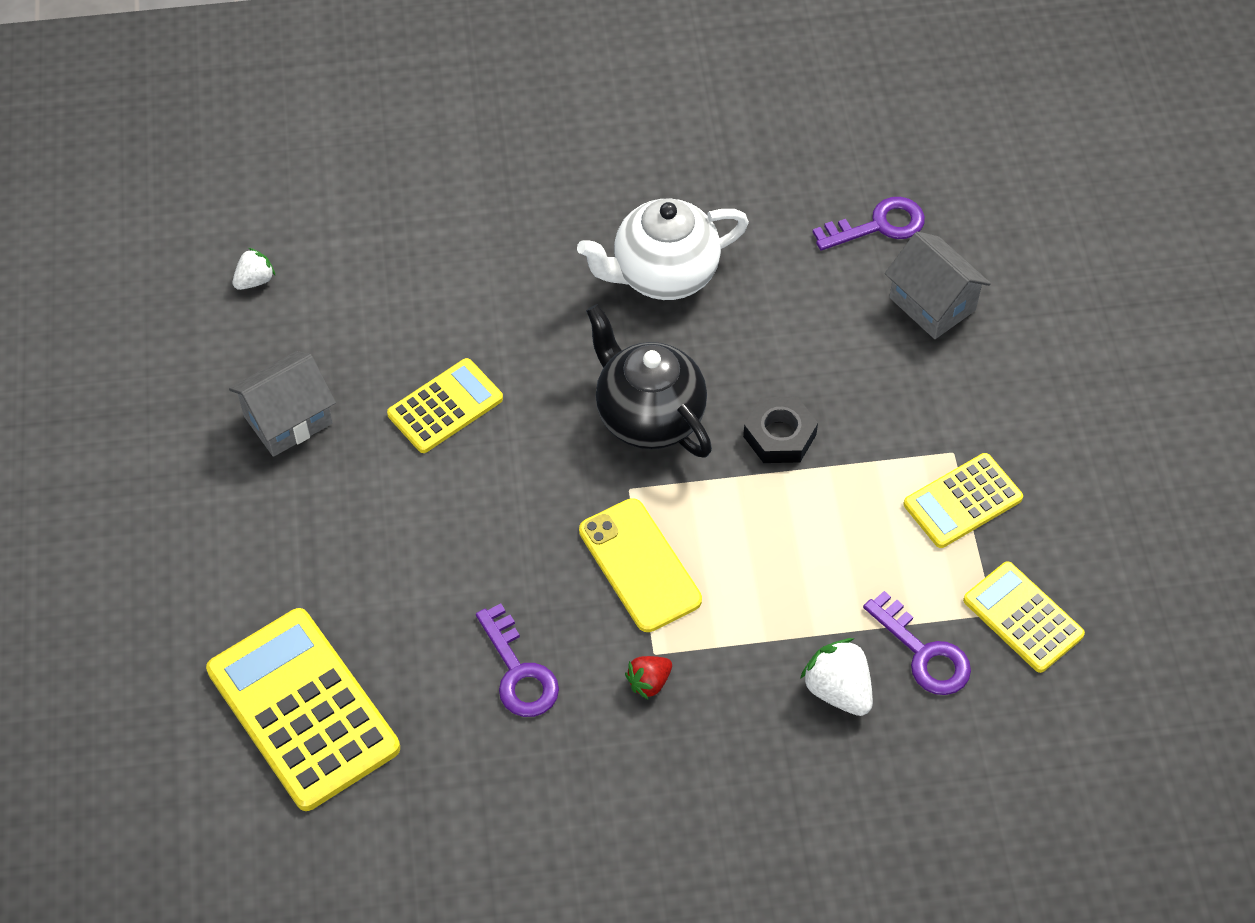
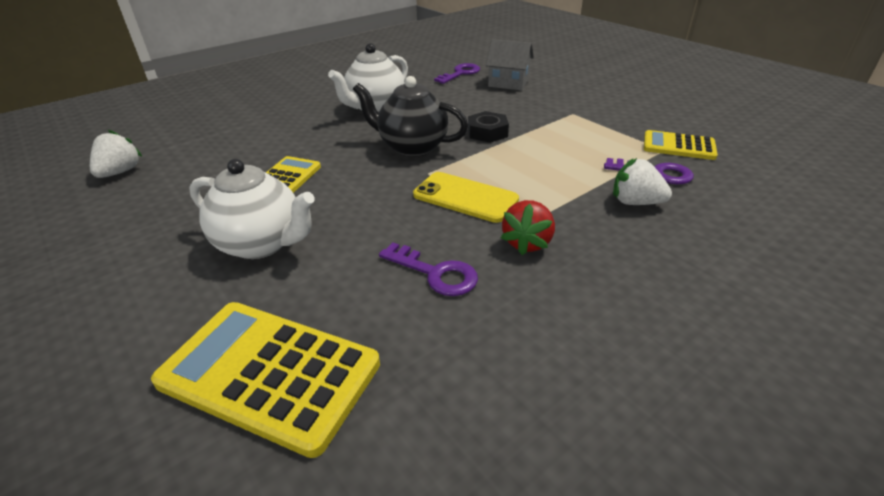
camera: 30 degrees left, 20 degrees down
(255, 280) = (120, 172): white strawberry -> white strawberry, size x1.59
(288, 420) = (171, 218): grey house -> none
(366, 523) = (262, 244): none -> white teapot
(649, 682) = (527, 242): red strawberry -> red strawberry, size x1.59
(962, 501) = (598, 124): yellow calculator -> none

